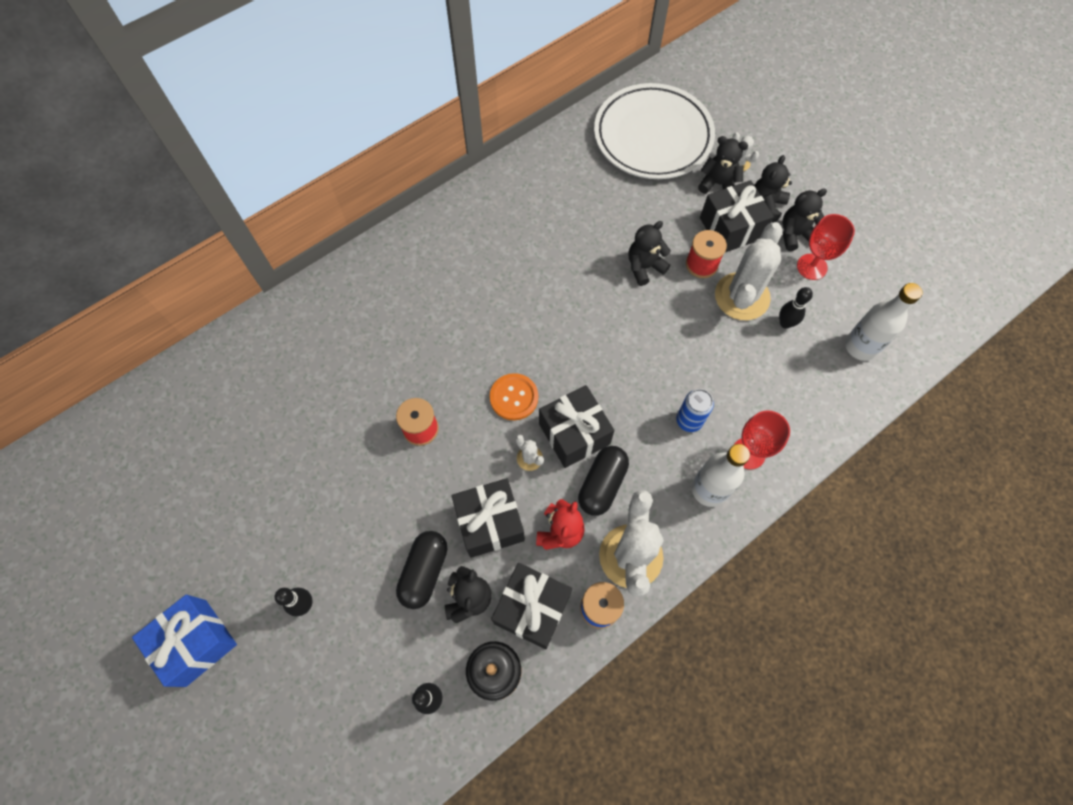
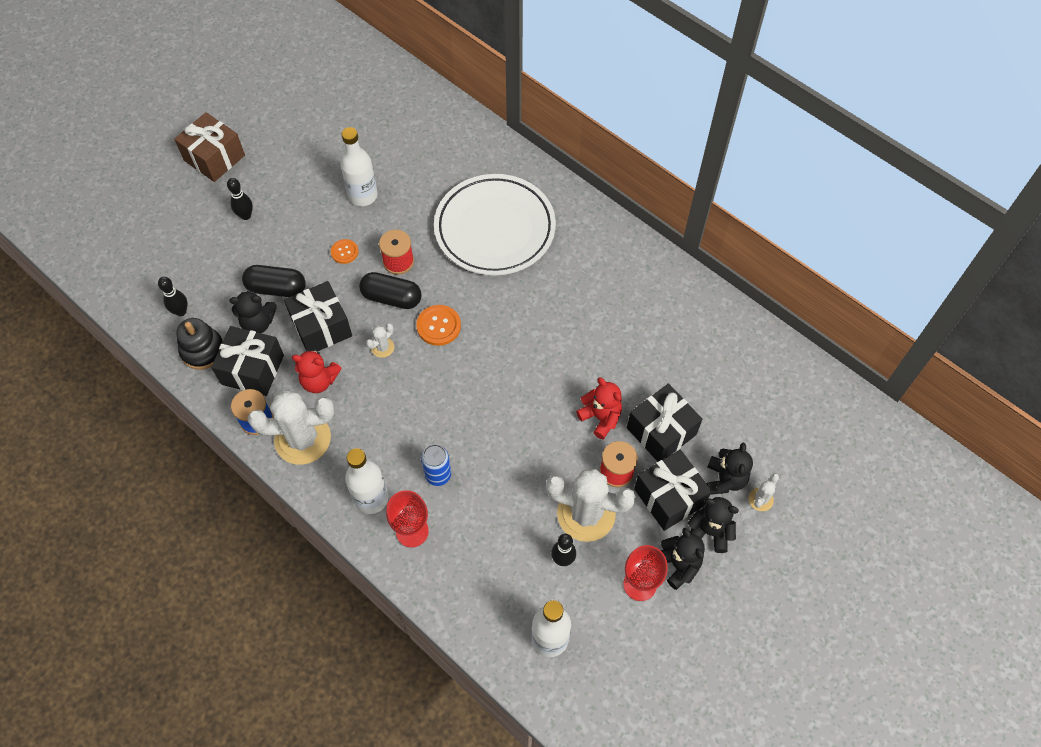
camera: 80 degrees right, 5 degrees down
(196, 642) = (214, 158): blue gift -> brown gift
(316, 458) = (363, 195): none -> white bottle
(392, 487) = (344, 252): none -> orange button
(574, 433) = (411, 379): black gift -> black gift (661, 431)
(602, 484) = (365, 408): black capsule -> black capsule (391, 298)
(644, 267) = (600, 417): black teddy bear -> red teddy bear
(652, 136) = (770, 408): white plate -> white plate (495, 229)

